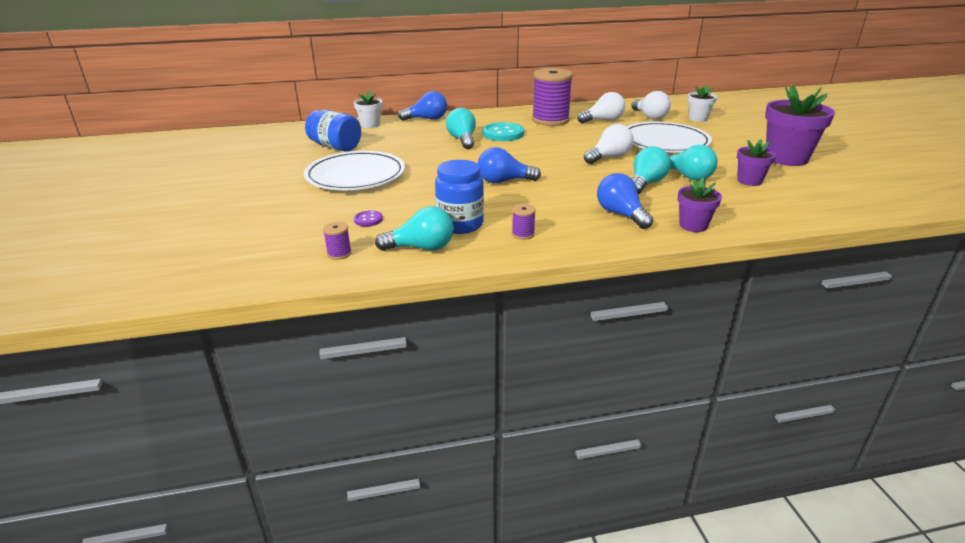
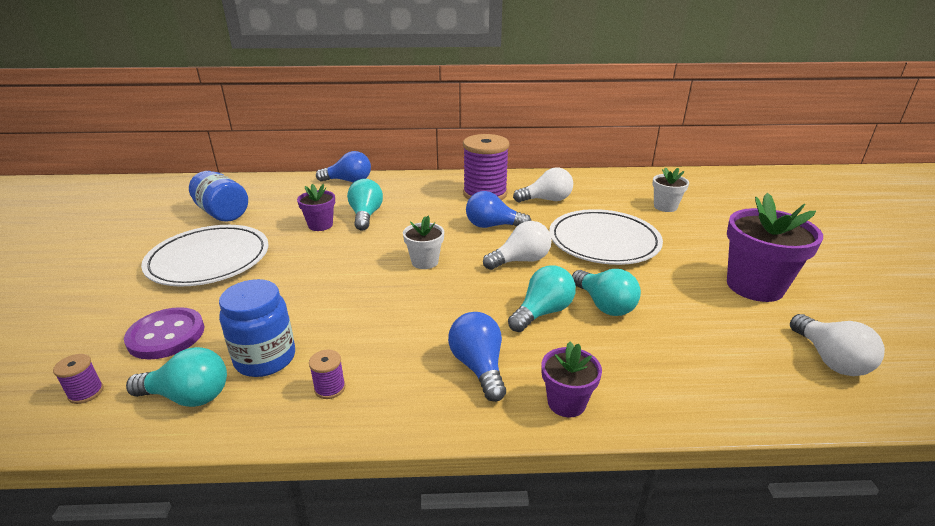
camera: 10 degrees right, 0 degrees up
(368, 220) = (166, 335): purple button -> purple button, size x2.00
(370, 125) = (283, 184): white flower pot -> white flower pot (425, 262)
(503, 134) = (417, 210): turquoise button -> none
(504, 181) = (368, 288): blue light bulb -> blue light bulb (492, 226)
(650, 117) = (606, 198): white light bulb -> white light bulb (830, 359)
(749, 181) = (685, 323): purple flower pot -> purple flower pot (320, 225)

